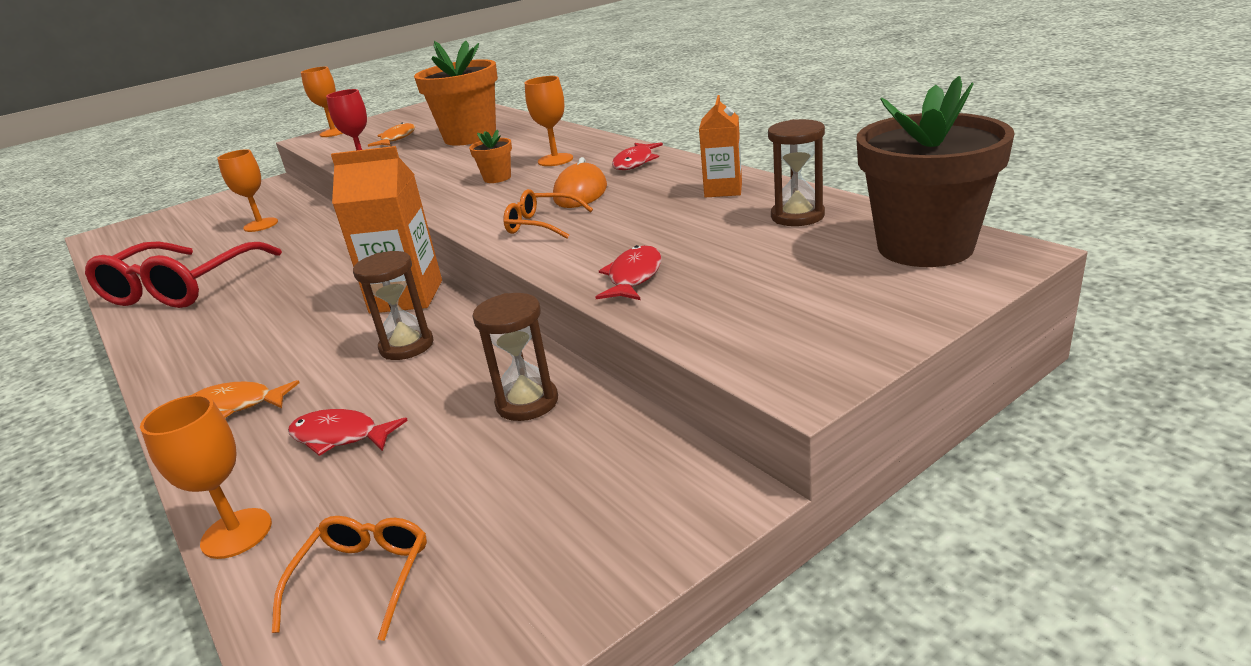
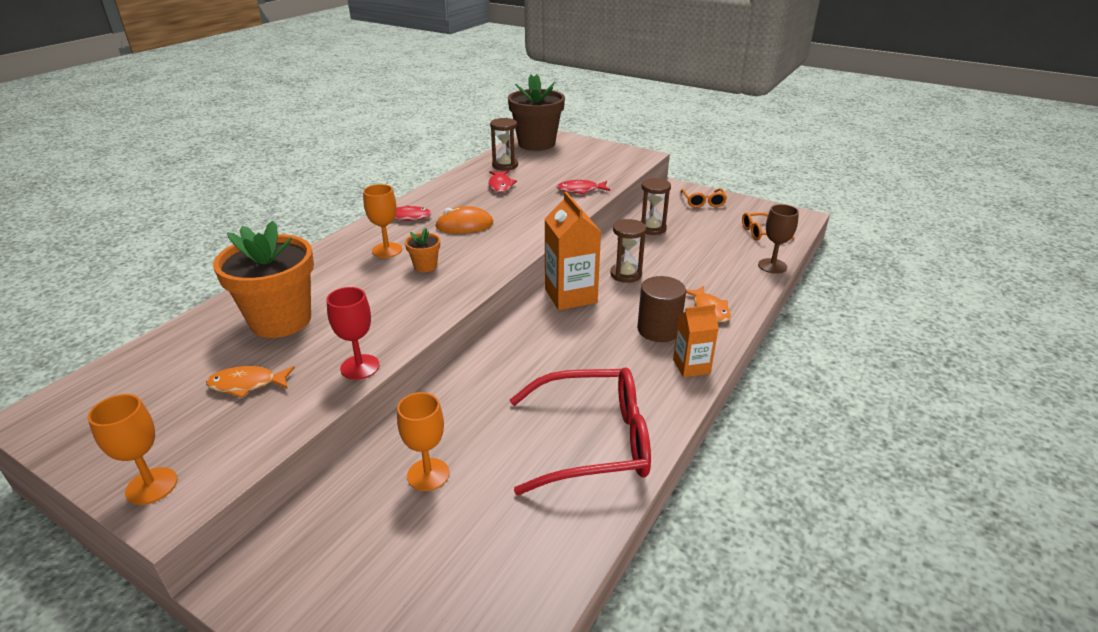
camera: 115 degrees left, 5 degrees up
(236, 533) = (772, 266): orange goblet -> brown goblet
(259, 350) = (658, 330): none -> brown cylinder
(340, 436) = (705, 265): red fish -> red fish (500, 185)
(542, 224) = (520, 226): orange glasses -> orange glasses (703, 202)
(723, 190) = (466, 184): orange carton -> orange carton (691, 366)

